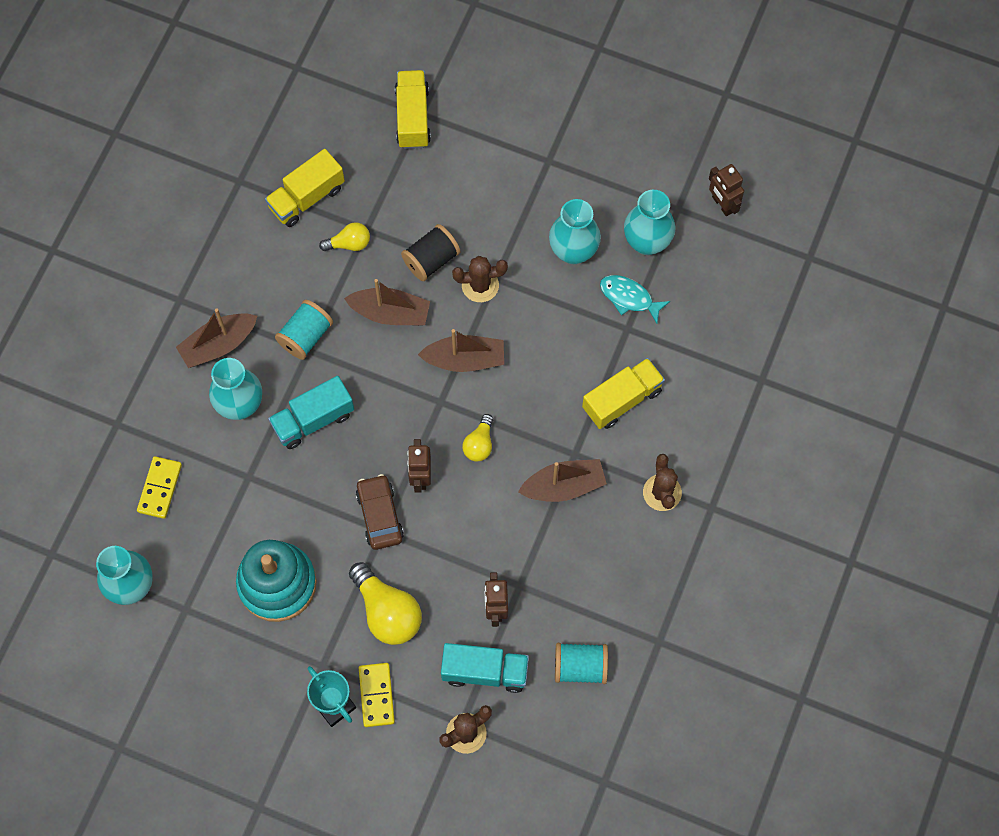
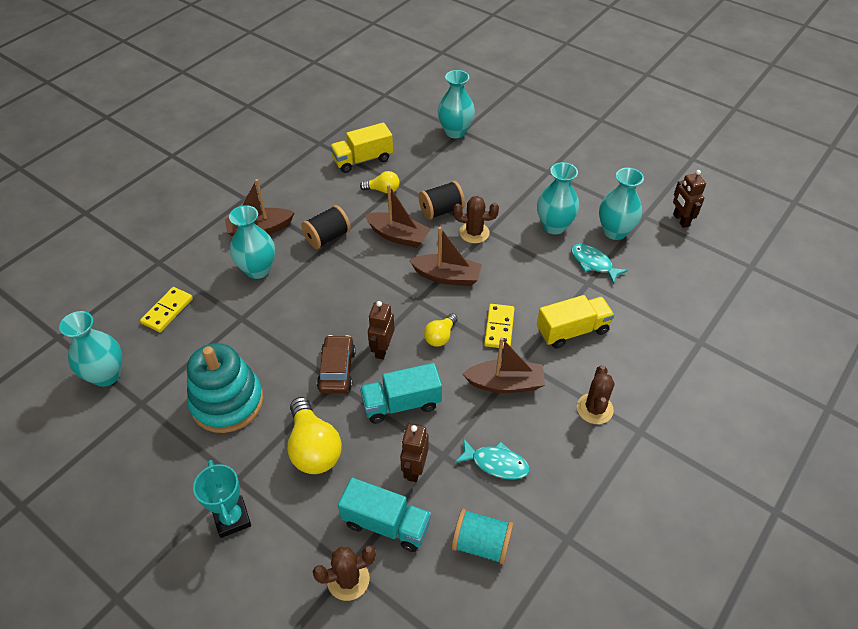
camera: 15 degrees right, 20 degrees down
(305, 336) = (327, 237): turquoise spool -> black spool
(313, 420) = (310, 291): turquoise truck -> turquoise truck (401, 404)
(376, 695) = (275, 519): yellow domino -> yellow domino (499, 328)
(413, 117) = (455, 132): yellow truck -> turquoise vase
(575, 580) = (496, 463): none -> turquoise fish

